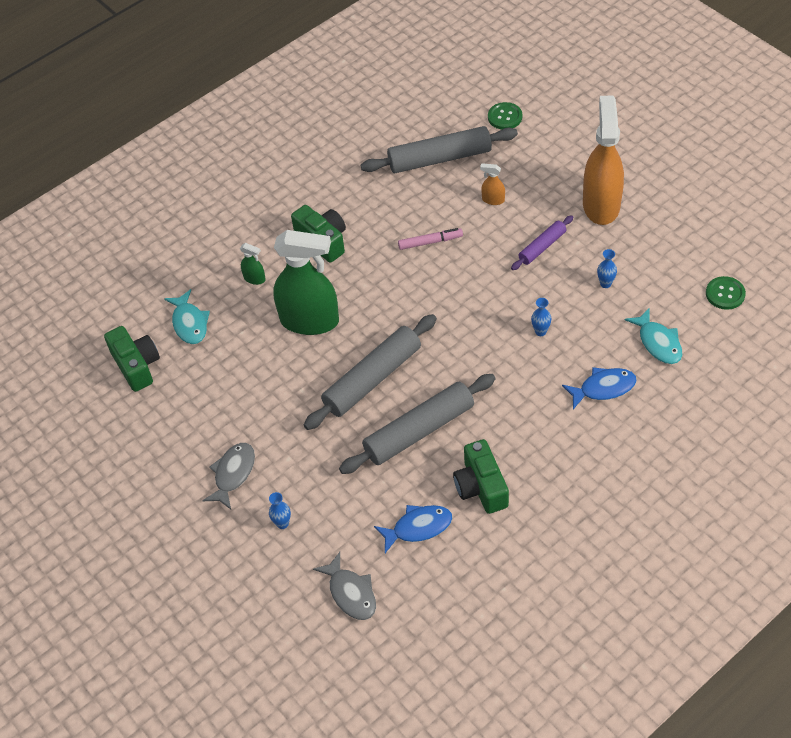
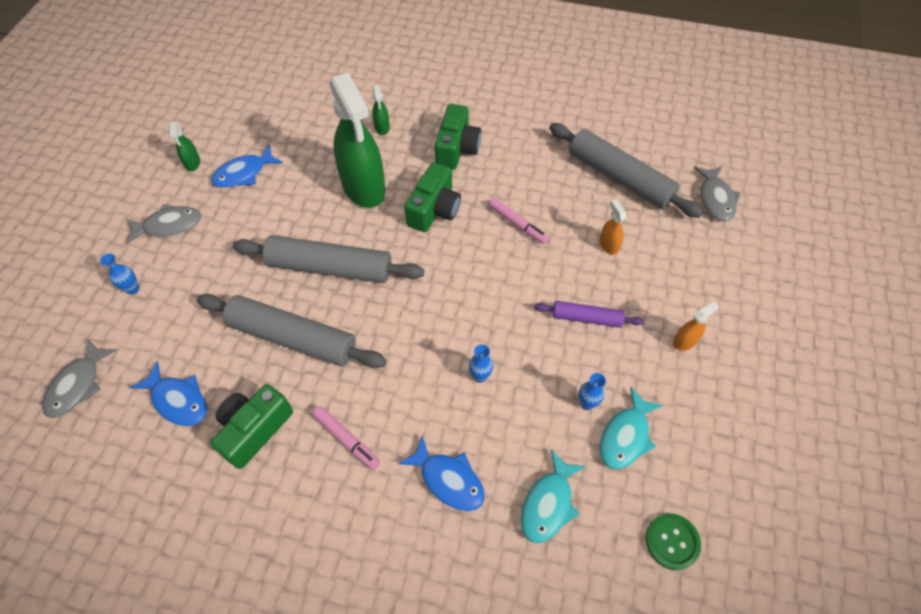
camera: 50 degrees right, 5 degrees up
(136, 365) = (244, 106): green camera -> green camera (434, 209)
(173, 431) = (192, 163): none -> green spray bottle
(189, 323) = (307, 113): turquoise fish -> turquoise fish (626, 436)
(220, 397) = (244, 173): none -> blue fish
(505, 117) = (715, 199): green button -> grey fish
(531, 433) = (346, 439): none -> pink marker
(601, 205) = (685, 341): orange spray bottle -> orange spray bottle, size x0.40

